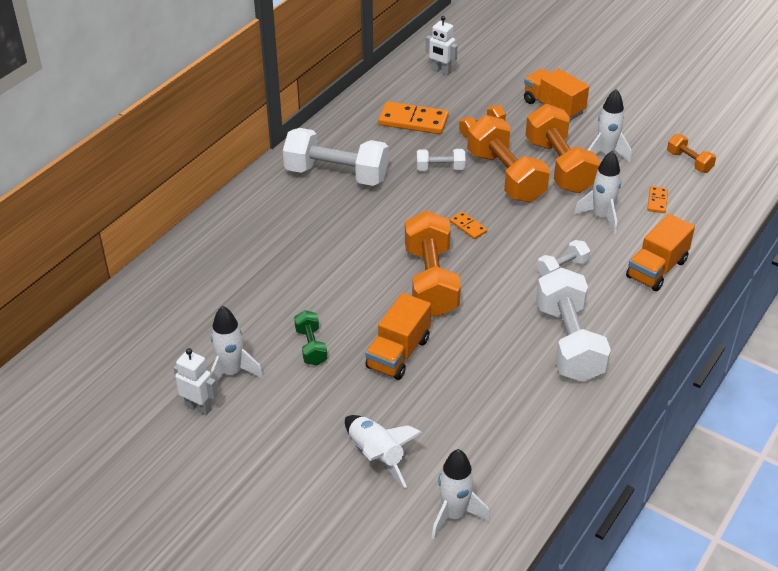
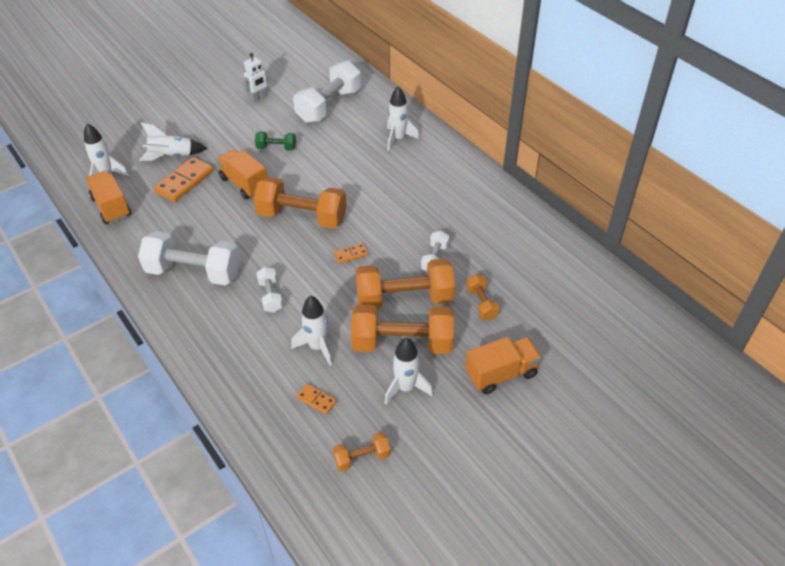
camera: 110 degrees right, 5 degrees up
(231, 373) = (276, 113): white rocket -> white rocket (398, 139)
(336, 175) = (453, 196): white dumbbell -> white dumbbell (329, 106)
(413, 121) = (512, 260): orange domino -> orange domino (184, 181)
(441, 71) = (593, 303): white robot -> none
(656, 269) = (232, 359): orange truck -> orange truck (111, 207)

